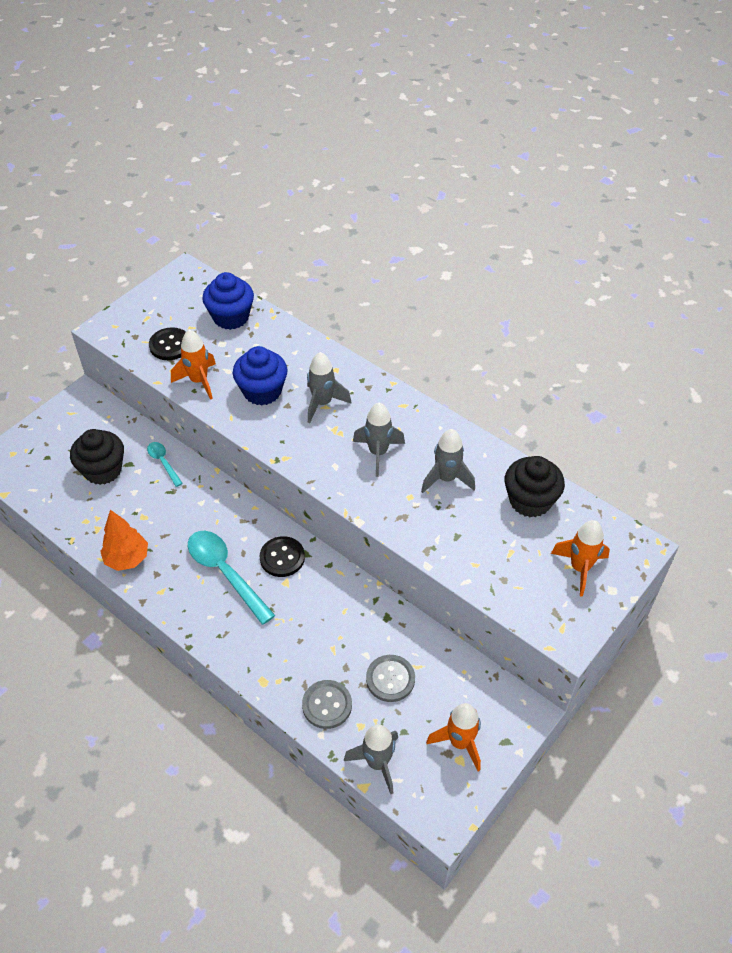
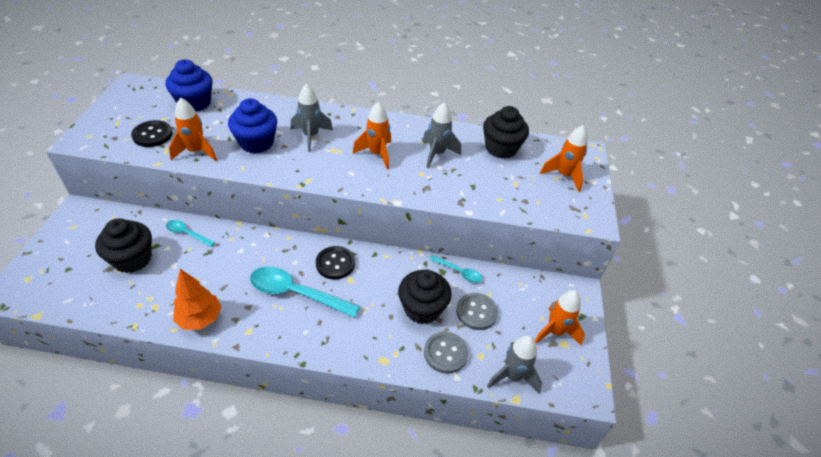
camera: 35 degrees left, 5 degrees down
(336, 648) = (422, 308): none -> black cupcake
(378, 453) = (377, 154): grey rocket -> orange rocket
(404, 626) = (459, 272): none -> turquoise spoon

